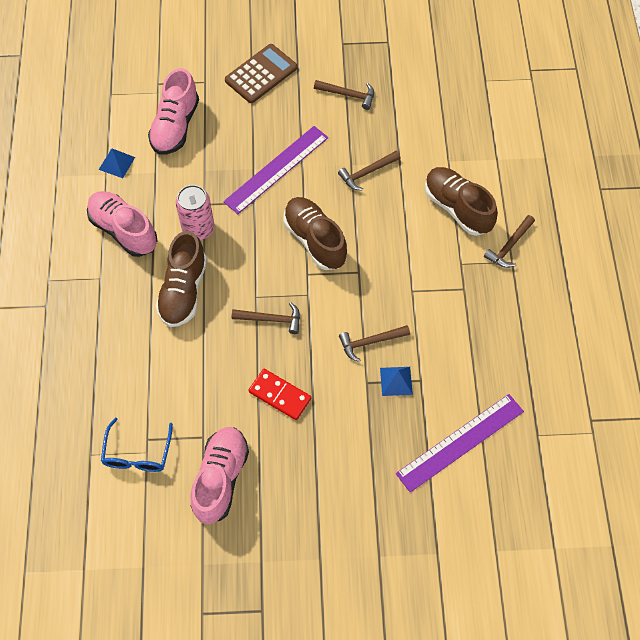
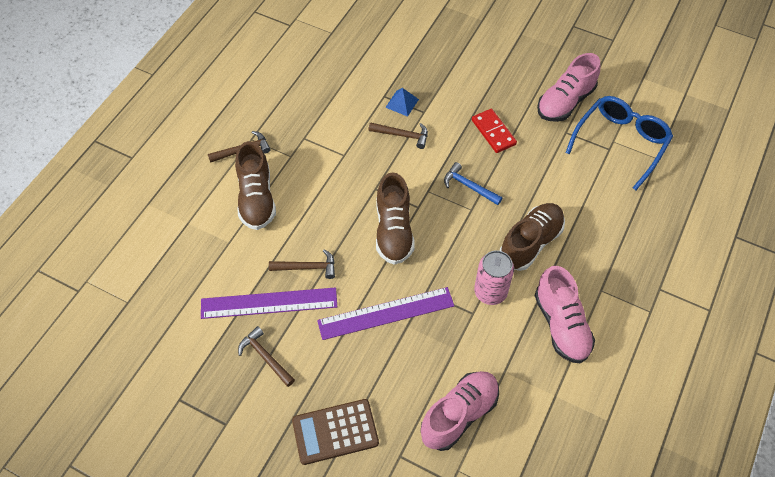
camera: 150 degrees left, 5 degrees down
(116, 163) = (539, 402): blue pyramid -> none
(137, 453) = (620, 143): blue glasses -> blue glasses, size x1.58
(271, 319) = (469, 186): brown hammer -> blue hammer
(460, 442) = (385, 51): purple ruler -> purple ruler (269, 303)

